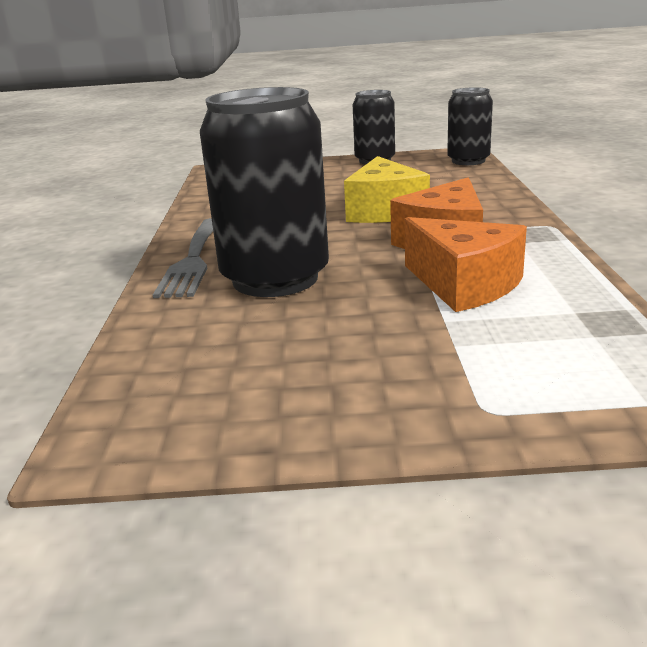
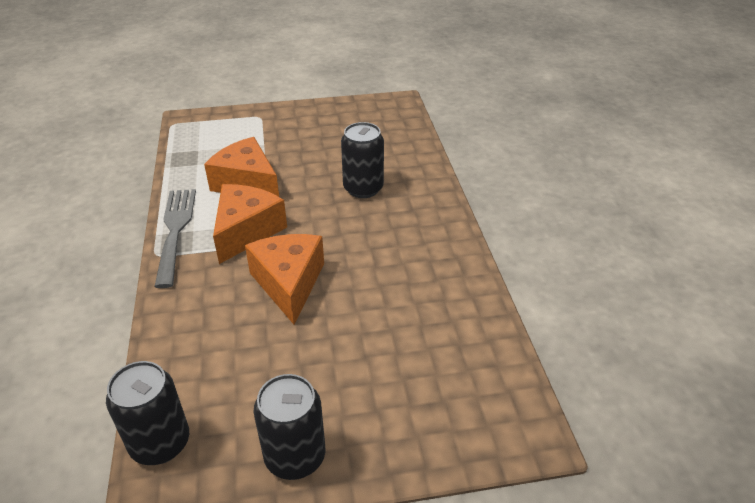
camera: 170 degrees right, 15 degrees up
(193, 260) = (429, 208): grey fork -> grey fork (175, 231)
(275, 279) = (363, 188): black can -> black can, size x0.58
(384, 211) = (289, 283): yellow cheese -> orange cheese

